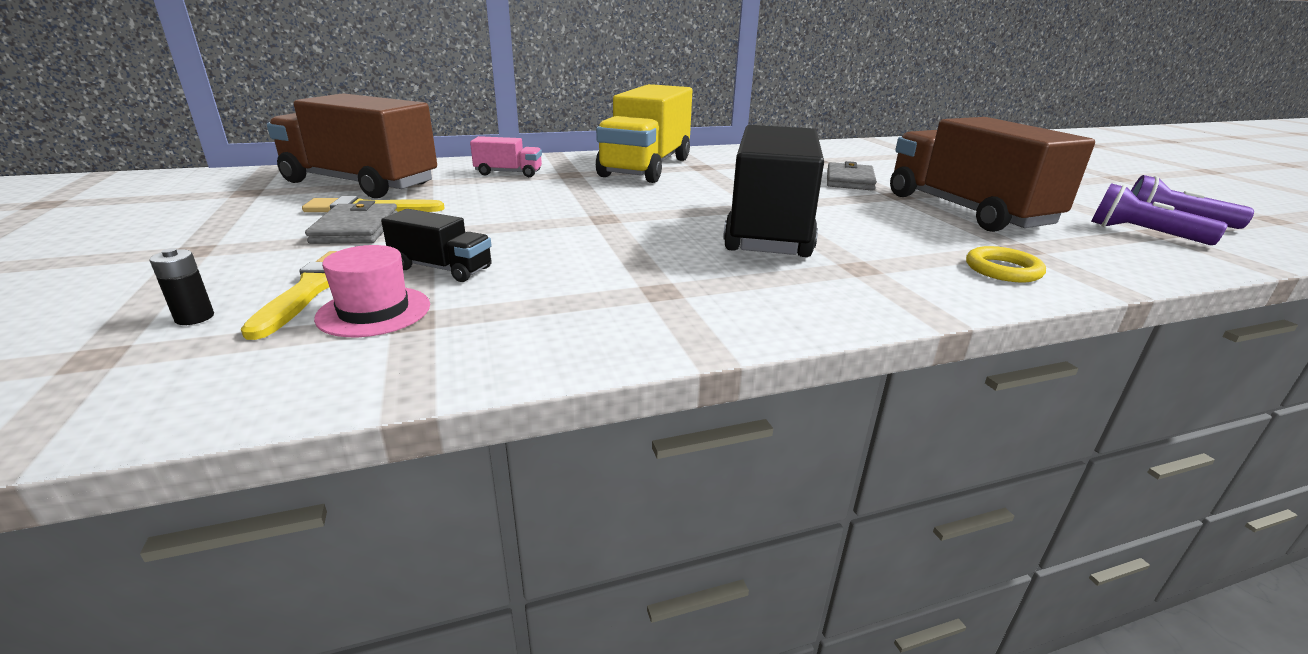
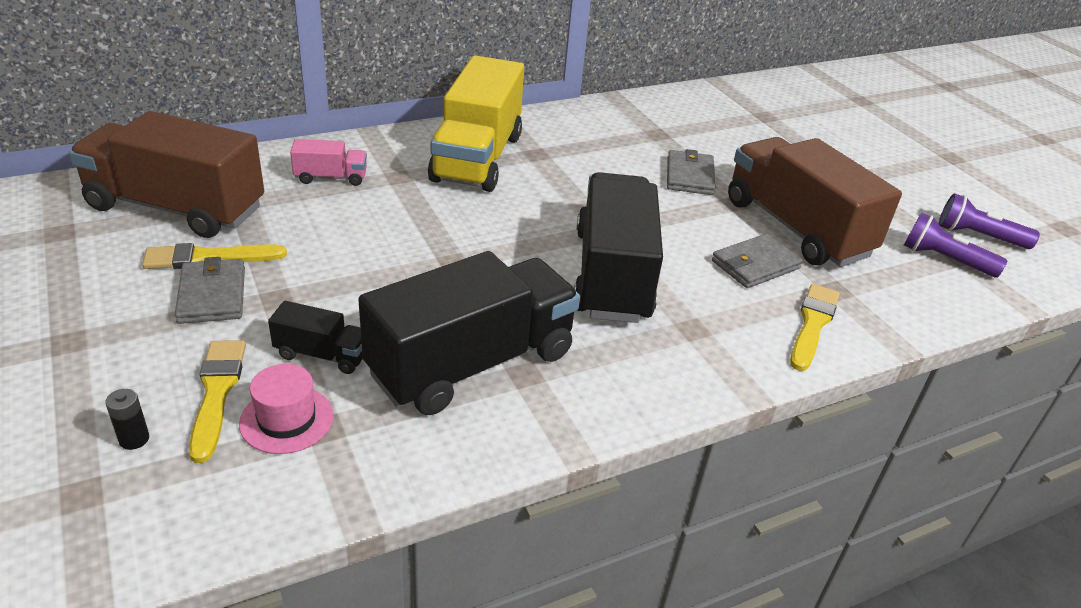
camera: 10 degrees left, 10 degrees up
(602, 281) = (471, 363): none -> black truck
(925, 230) = (755, 265): none -> grey wallet
(1003, 270) = (813, 324): yellow ring -> yellow brush

